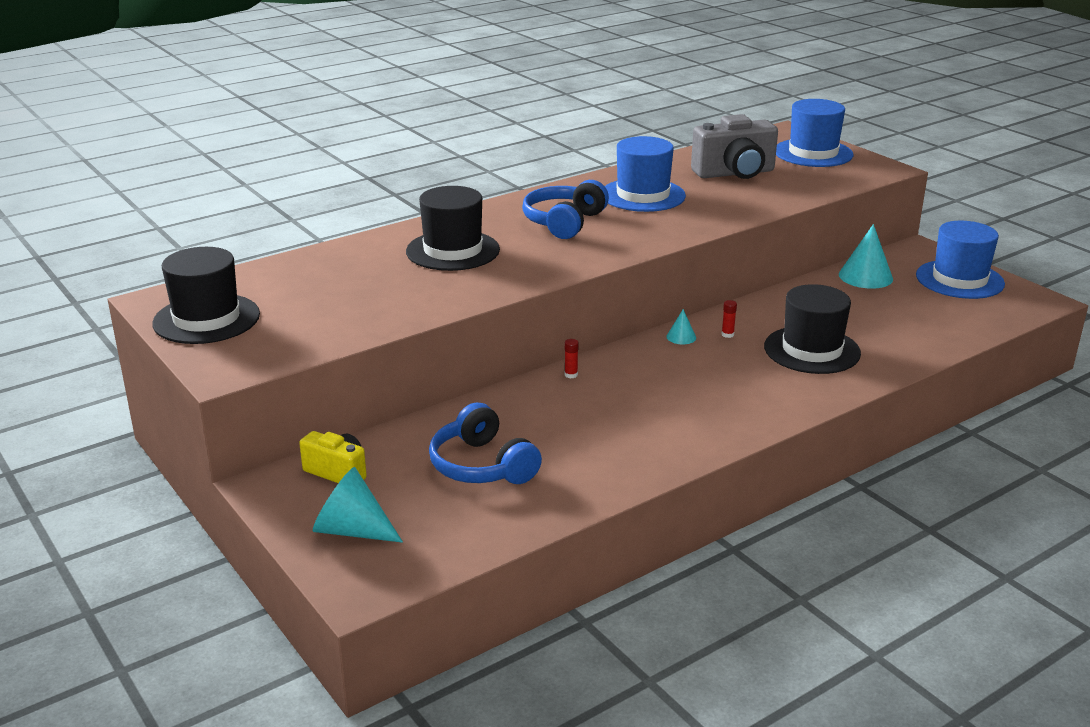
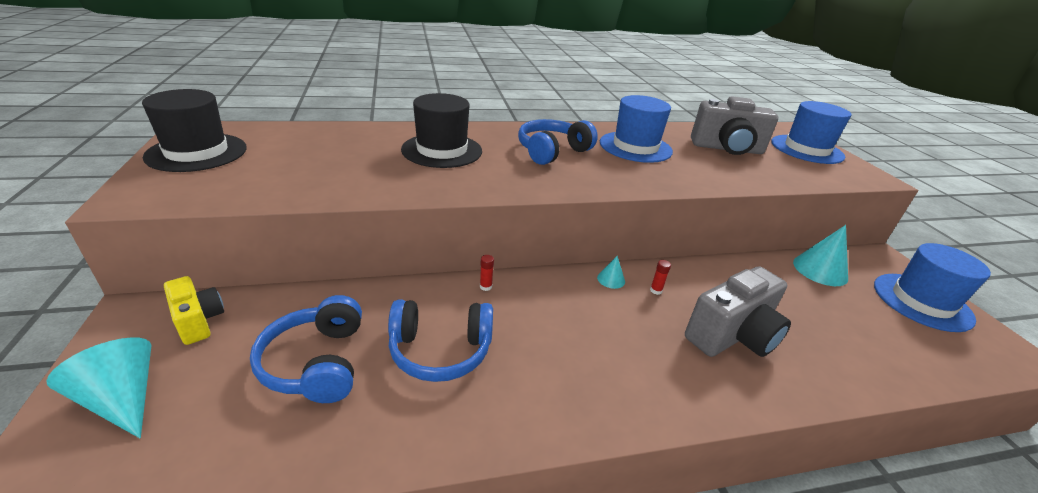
camera: 20 degrees right, 5 degrees up
(577, 429) = (440, 350): none -> blue headphones
(812, 350) = (732, 335): black hat -> grey camera

